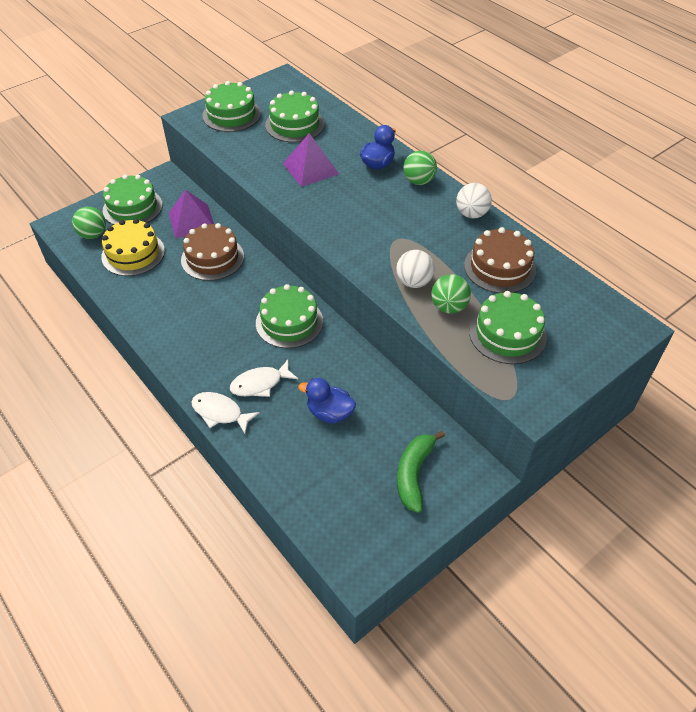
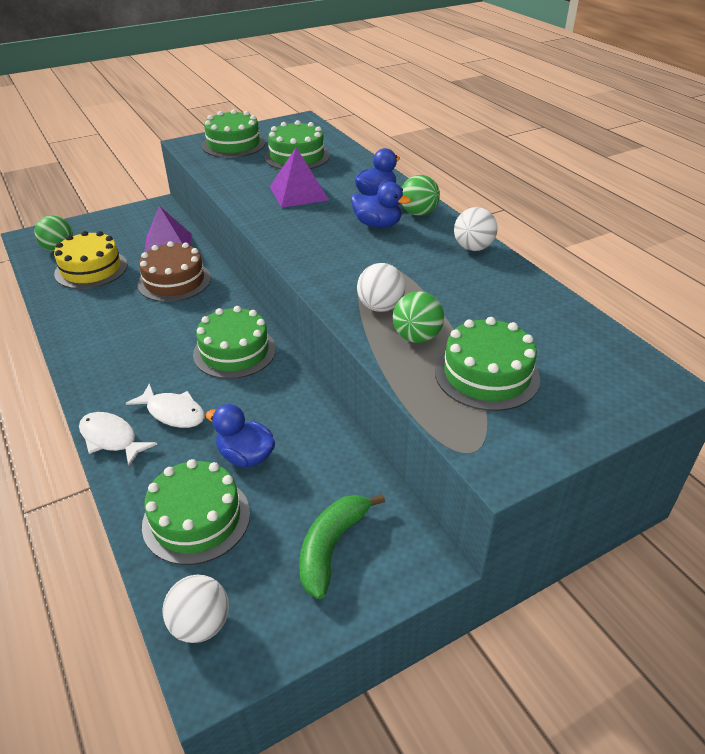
camera: 10 degrees right, 10 degrees down
(132, 207) = (111, 229): green cake -> green cake (196, 519)
(260, 384) = (173, 412): white fish -> white fish turned 135 degrees counterclockwise
(341, 542) = (200, 625): none -> white ball
(388, 197) = (377, 225): none -> blue duck
(499, 267) = (494, 303): brown cake -> none

